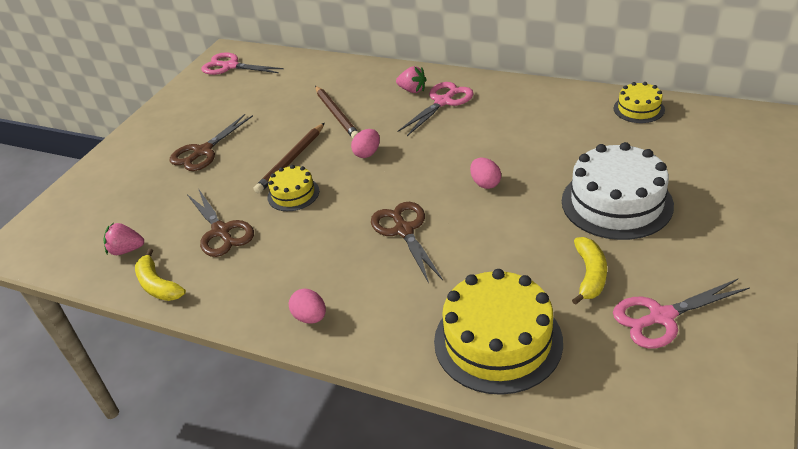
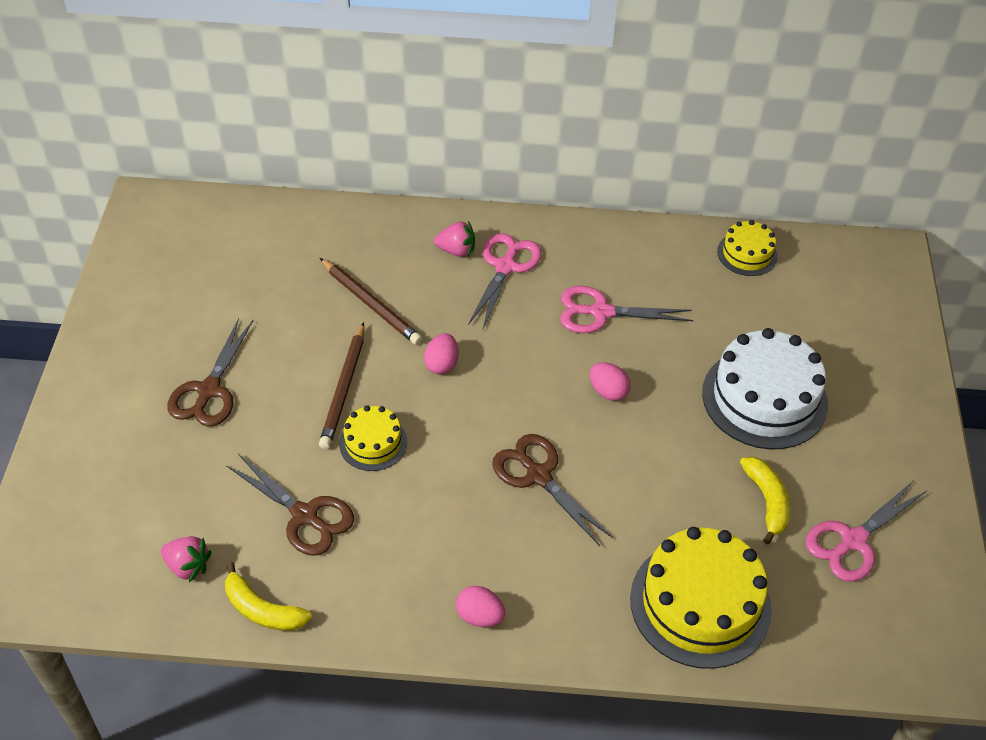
camera: 25 degrees left, 10 degrees up
(126, 250) = (188, 566): pink strawberry -> pink strawberry turned 135 degrees counterclockwise
(230, 66) = (168, 230): pink scissors -> pink scissors (601, 312)

